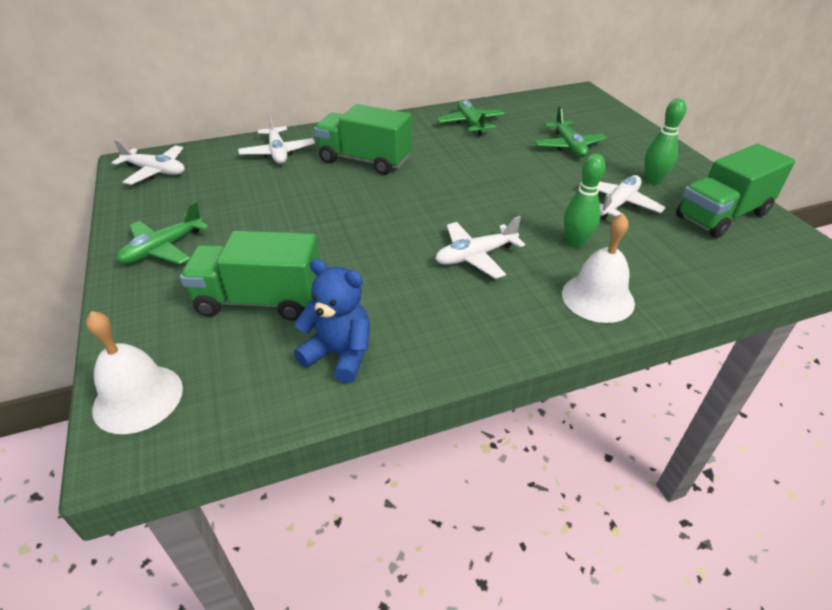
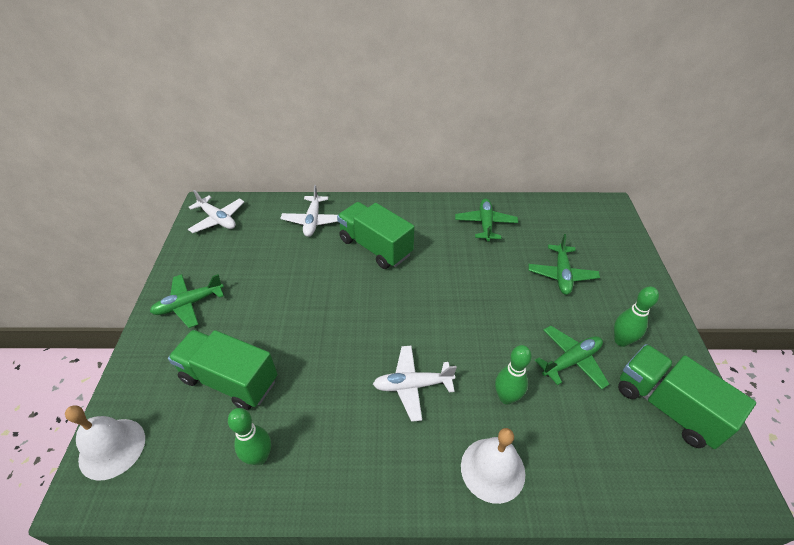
camera: 20 degrees right, 5 degrees up
(339, 354) = (259, 457): blue teddy bear -> green bowling pin
(618, 204) = (571, 361): white plane -> green plane
(722, 215) = (667, 406): green truck -> green truck turned 60 degrees clockwise

